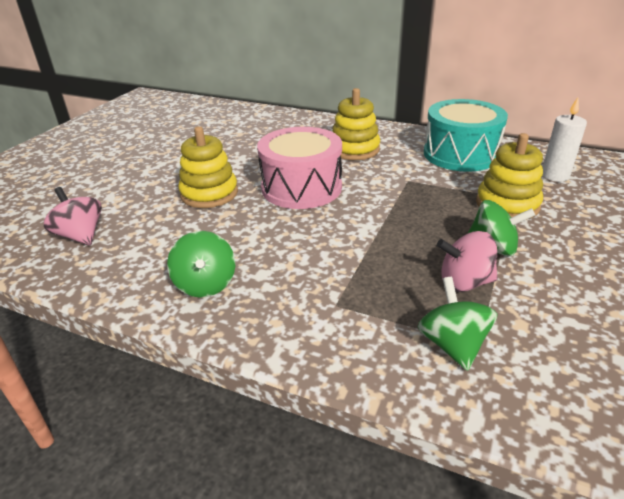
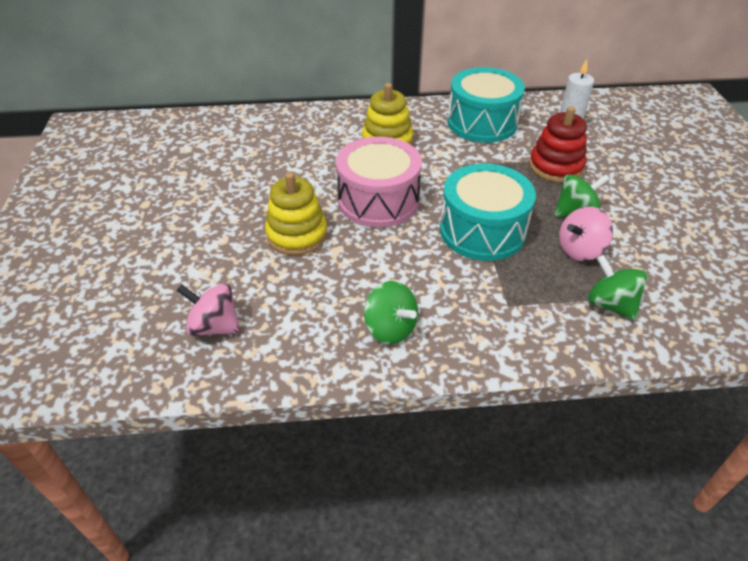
camera: 30 degrees left, 10 degrees up
(374, 235) = (482, 231): none -> turquoise drum
(507, 204) = (555, 166): yellow stacking toy -> red stacking toy

